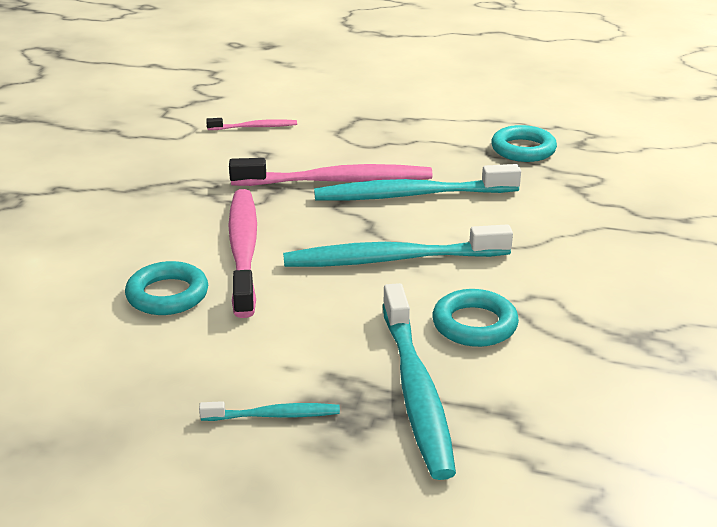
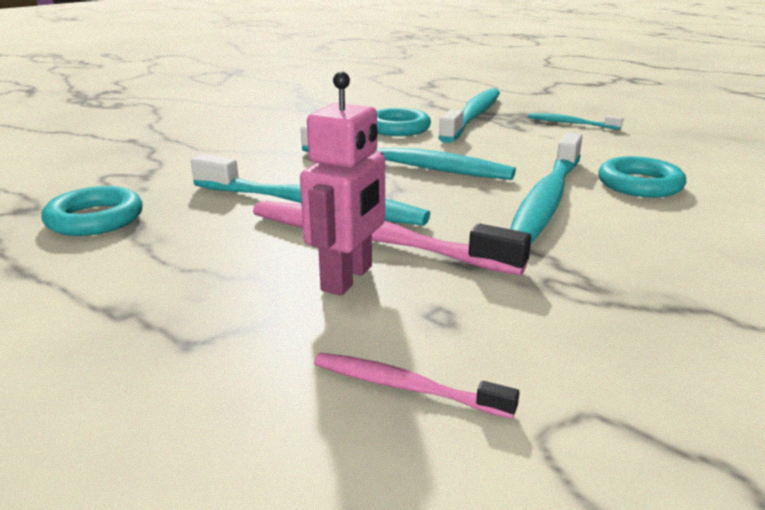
camera: 150 degrees left, 5 degrees down
(243, 250) = (547, 199): pink toothbrush -> turquoise toothbrush
(325, 157) = (348, 278): none -> pink robot

